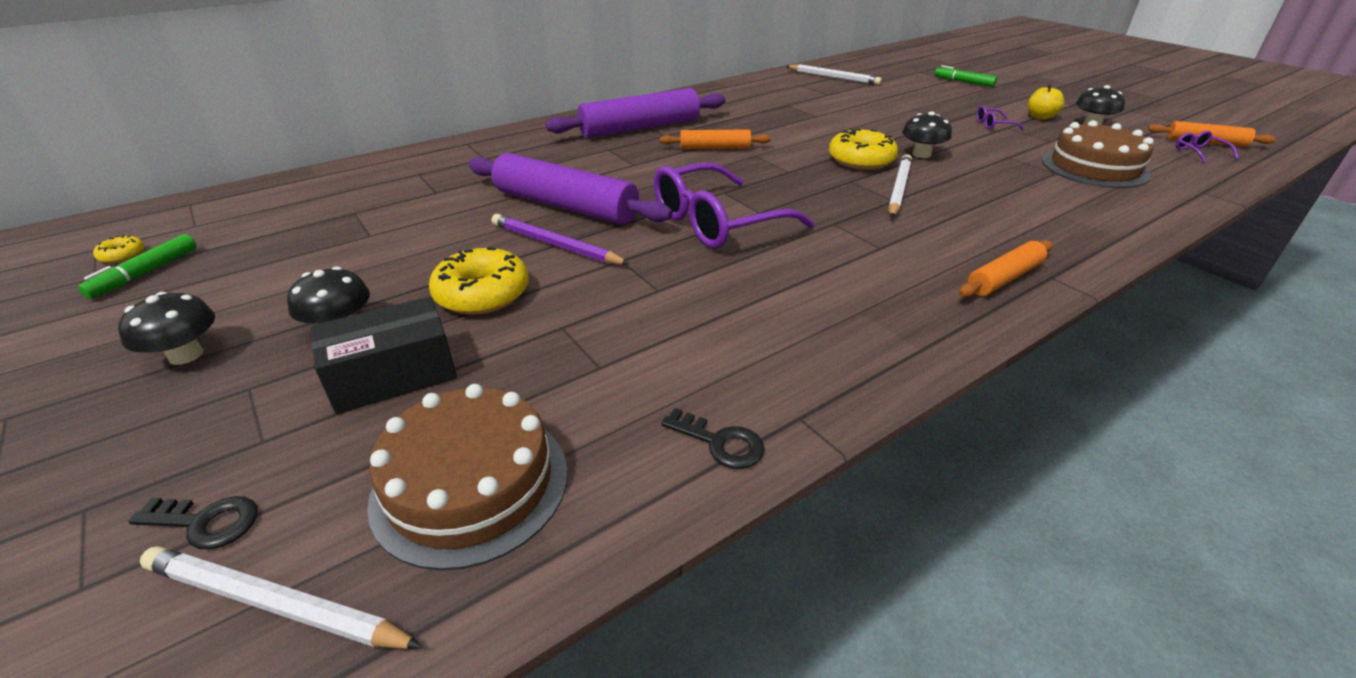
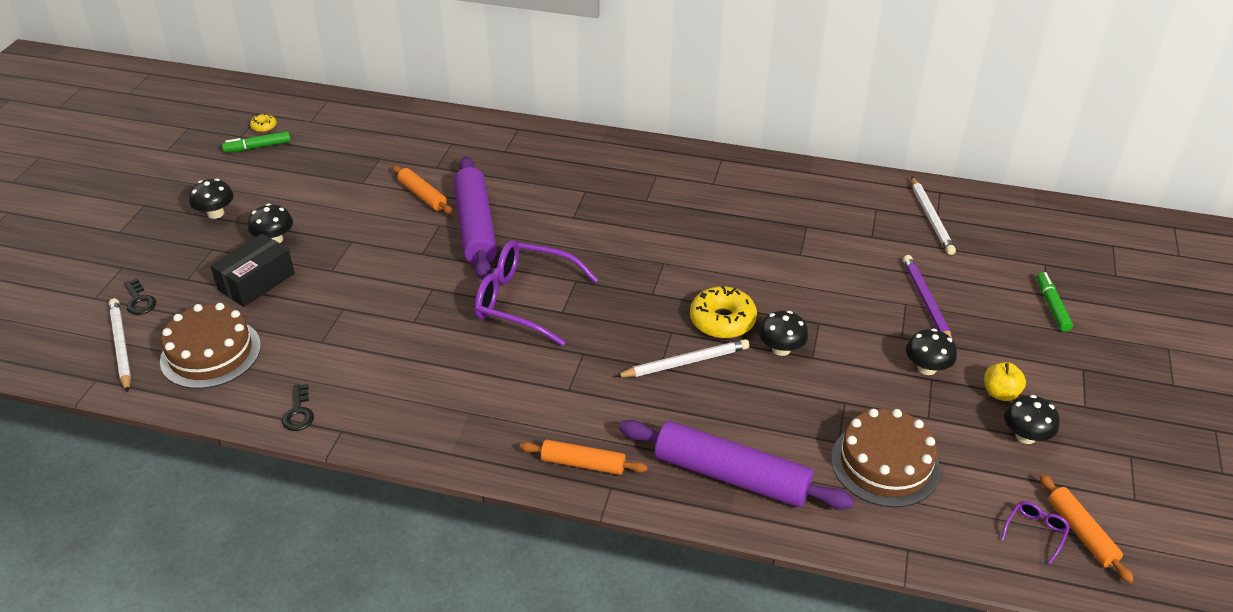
camera: 50 degrees right, 5 degrees up
(393, 375) = (256, 282): black box -> black box turned 75 degrees counterclockwise
(482, 294) = (346, 262): yellow donut -> none
(555, 245) = (423, 254): purple pencil -> purple pencil (926, 302)
(640, 128) = (644, 182): purple rolling pin -> purple rolling pin (731, 476)
(715, 148) = (651, 237): orange rolling pin -> orange rolling pin (422, 195)
(993, 125) = (927, 368): purple glasses -> black mushroom

